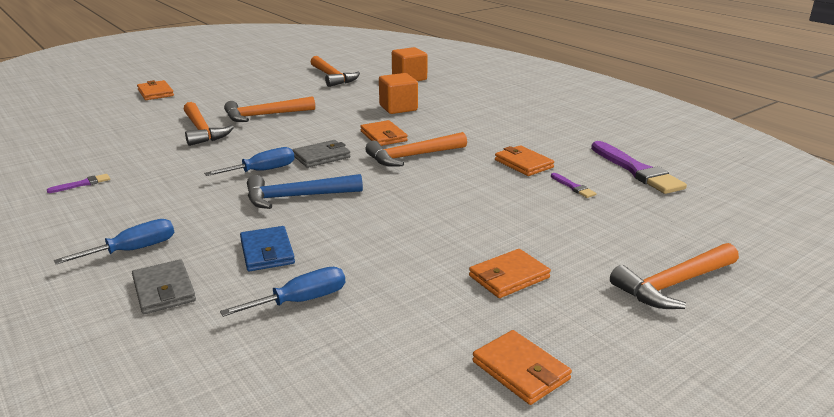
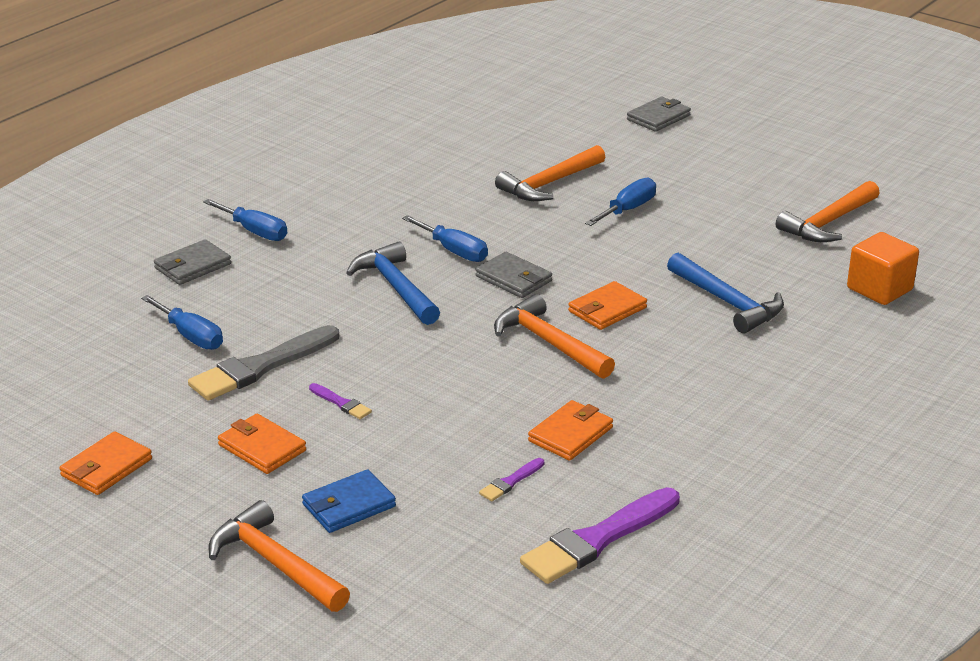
camera: 75 degrees right, 5 degrees up
(82, 184) = (375, 163): purple brush -> purple brush (341, 403)
(155, 93) = (658, 117): orange wallet -> grey wallet
(265, 115) = (627, 210): orange hammer -> blue screwdriver
(267, 252) = (271, 299): blue wallet -> blue wallet (349, 505)
(380, 267) = (261, 367): none -> grey brush
(398, 108) = (727, 302): orange cube -> blue hammer

